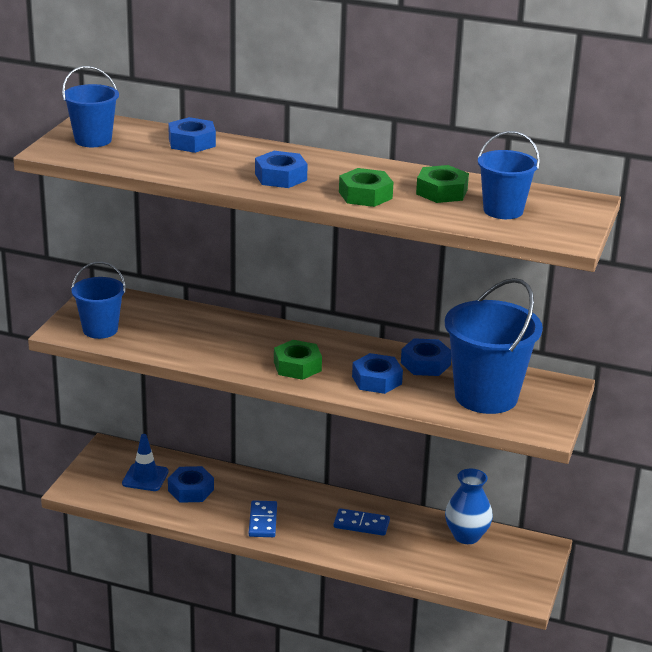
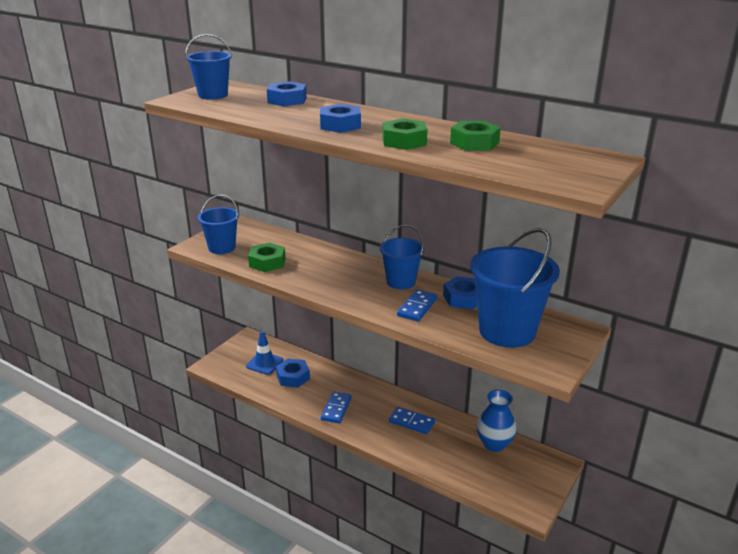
camera: 15 degrees right, 0 degrees up
(297, 366) = (356, 289): green nut -> green nut (267, 262)
(376, 380) = (417, 307): blue nut -> blue domino
(503, 210) = (525, 160): blue bucket -> blue bucket (401, 282)

